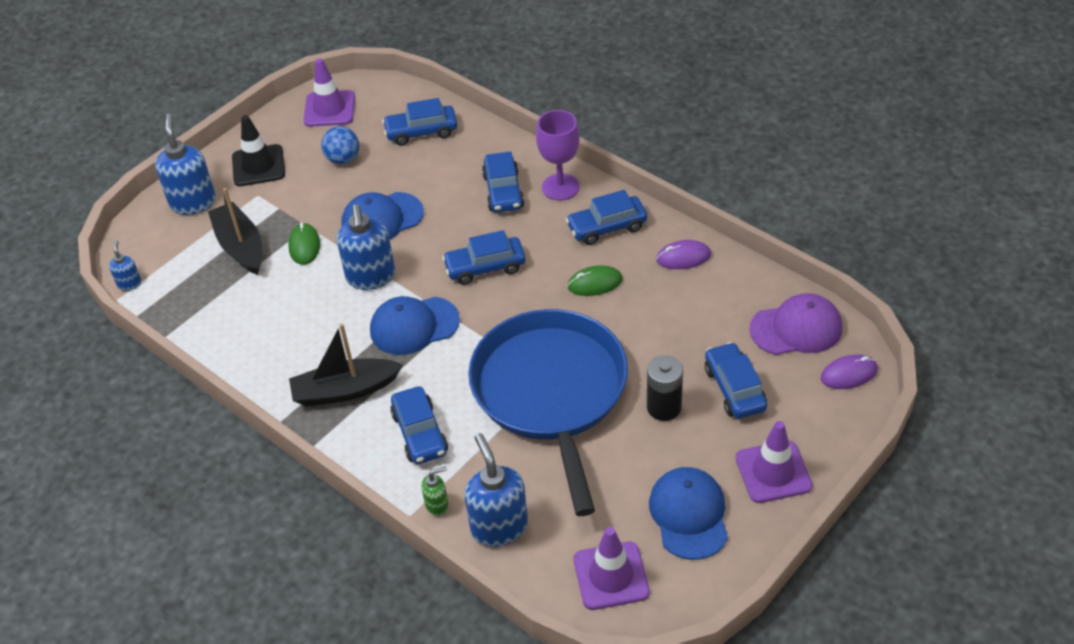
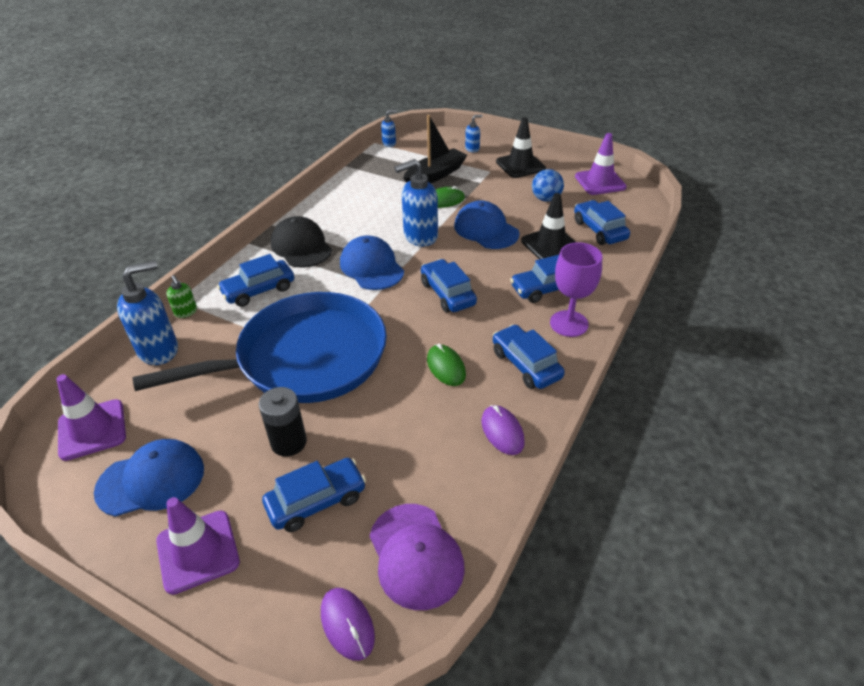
camera: 75 degrees right, 5 degrees down
(193, 202) = (472, 149): blue soap dispenser -> blue soap dispenser, size x0.50
(345, 390) = (301, 246): black boat -> black cap
(432, 174) = (550, 245): none -> black traffic cone

